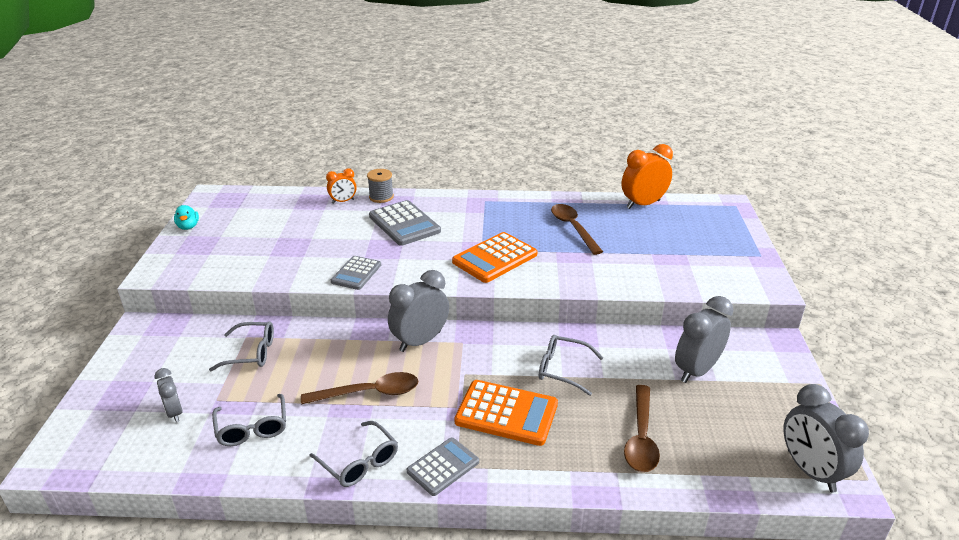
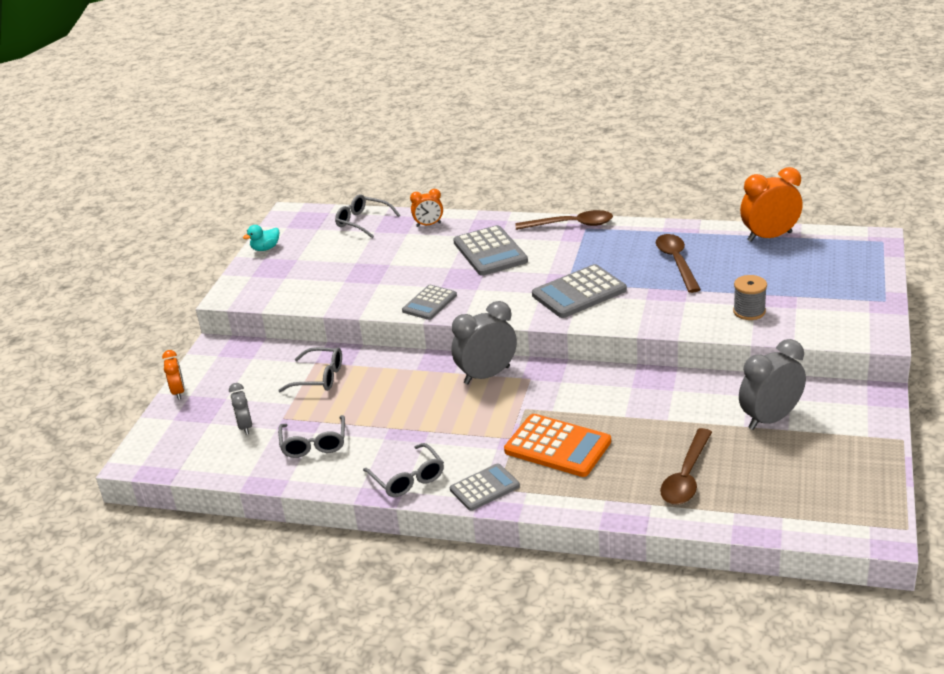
camera: 15 degrees right, 0 degrees up
(99, 377) = (178, 392): none -> orange clock
(188, 227) = (265, 248): turquoise duck -> turquoise duck turned 60 degrees clockwise
(370, 393) = (427, 420): brown spoon -> brown spoon (571, 225)
(381, 197) = (471, 221): grey spool -> grey spool (749, 311)
(495, 258) = (579, 293): orange calculator -> grey calculator
(562, 369) = (626, 410): grey glasses -> grey glasses (363, 222)
(810, 471) = (849, 517): grey clock -> none

